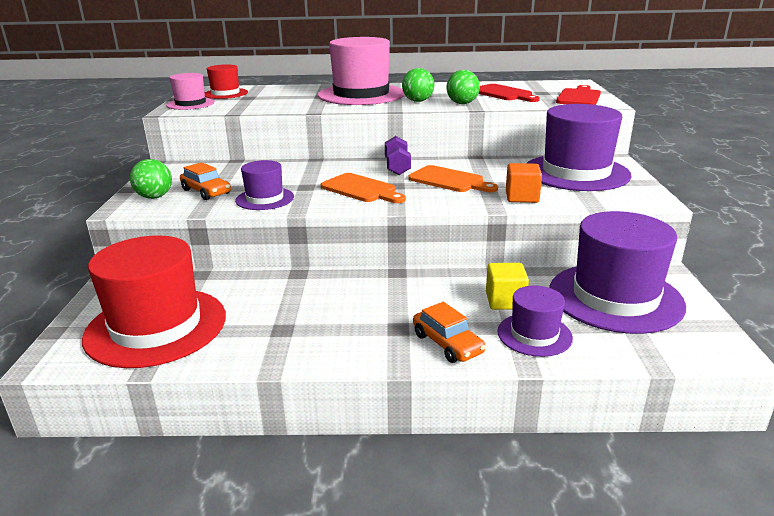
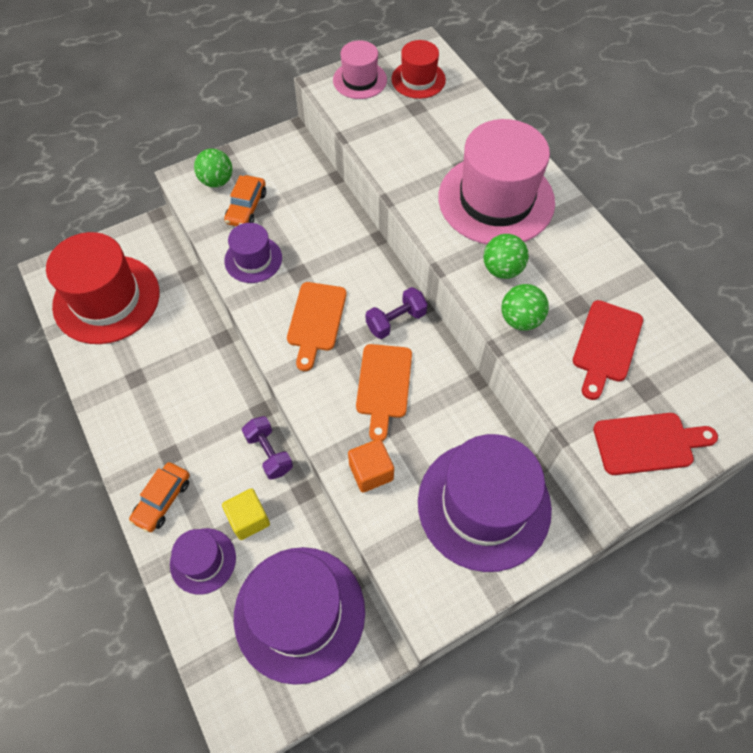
camera: 60 degrees right, 35 degrees up
(444, 277) = (269, 453): none -> purple dumbbell

